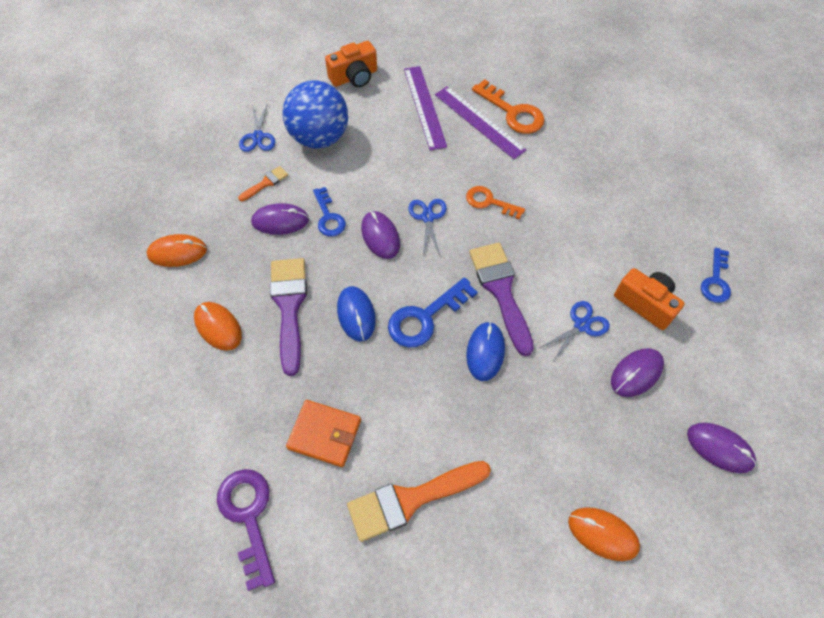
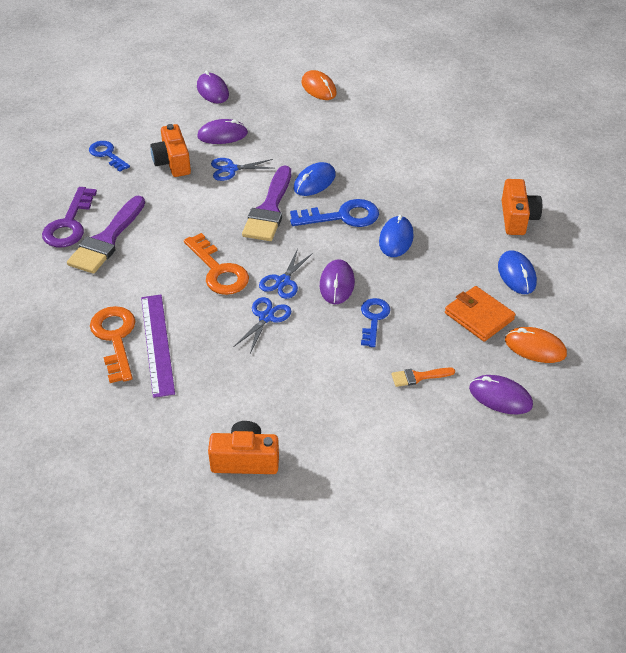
camera: 150 degrees left, 15 degrees down
(218, 327) = (516, 274): orange mouse -> blue mouse
(241, 409) = (517, 218): none -> orange camera
(248, 517) = (534, 167): purple key -> purple key (69, 224)
(258, 137) = (402, 433): blue scissors -> blue scissors (266, 317)
(280, 221) = (422, 334): purple mouse -> purple mouse (500, 397)
(289, 307) = (449, 265): purple brush -> purple brush (107, 239)
(319, 137) = (334, 401): blue ball -> none
(324, 434) = (462, 184): orange wallet -> orange wallet (479, 316)
(411, 499) = (422, 137): orange brush -> none
(424, 107) = (197, 385): purple ruler -> none
(489, 202) = (218, 270): orange key -> orange key, size x1.51
(716, 280) = (107, 155): blue key -> blue key turned 90 degrees counterclockwise

